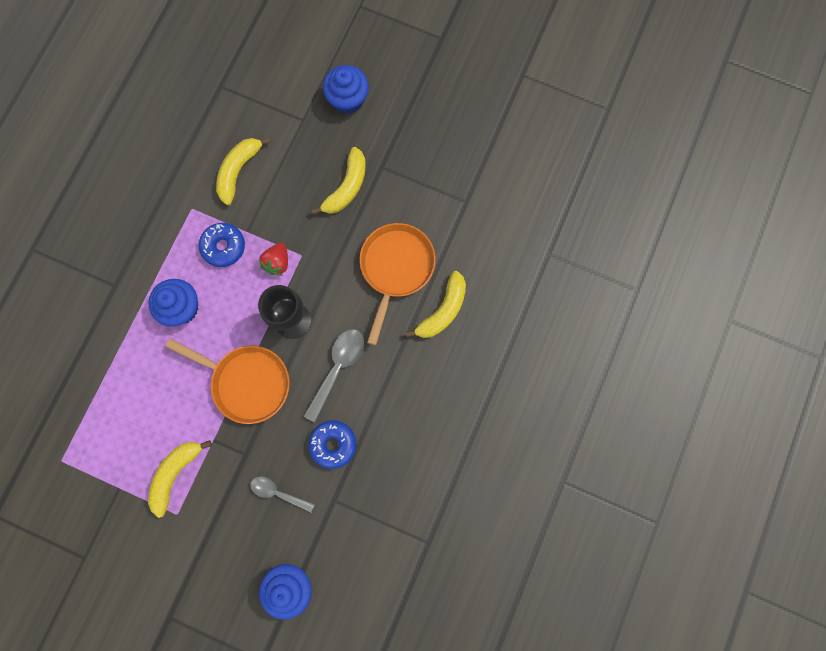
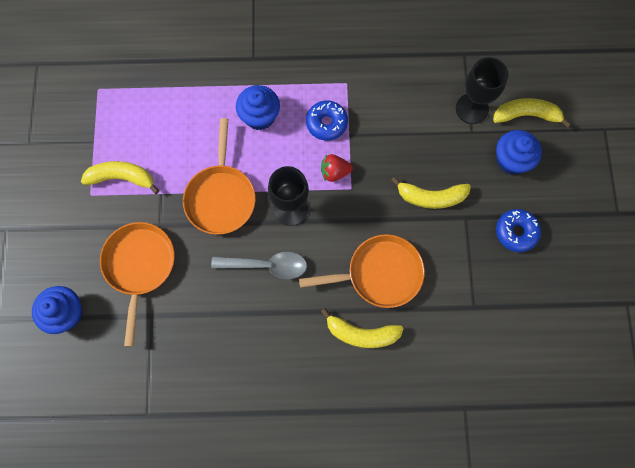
camera: 65 degrees right, 5 degrees down
(238, 171) = (398, 103): yellow banana -> yellow banana (526, 115)
(278, 492) = (139, 266): grey spoon -> orange pan
(280, 108) = (472, 109): none -> black goblet
(333, 444) = (199, 293): blue donut -> blue donut (516, 232)

